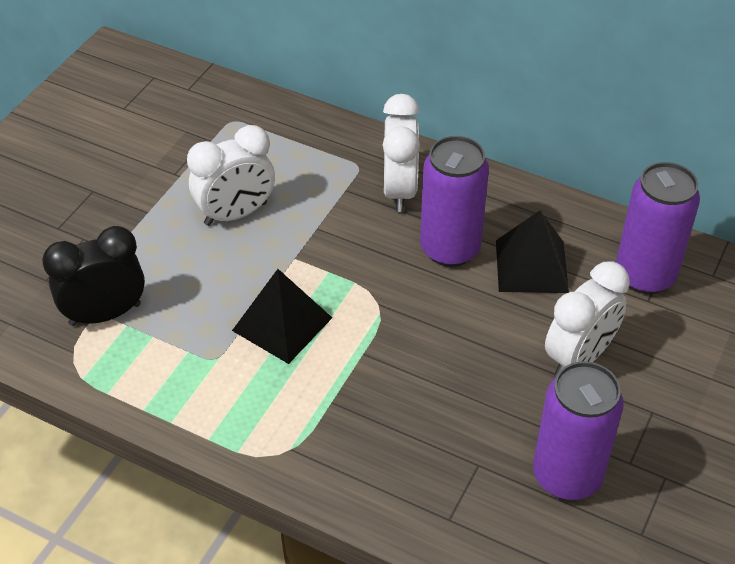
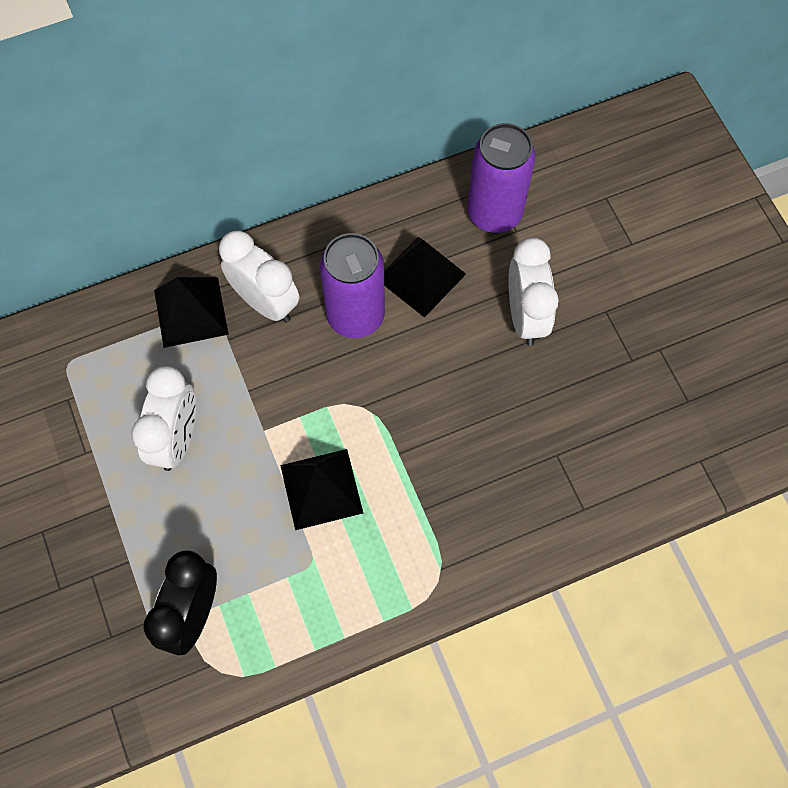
camera: 50 degrees left, 20 degrees up
(344, 156) = (190, 312): none -> black pyramid
(567, 476) = (611, 407): purple can -> none

